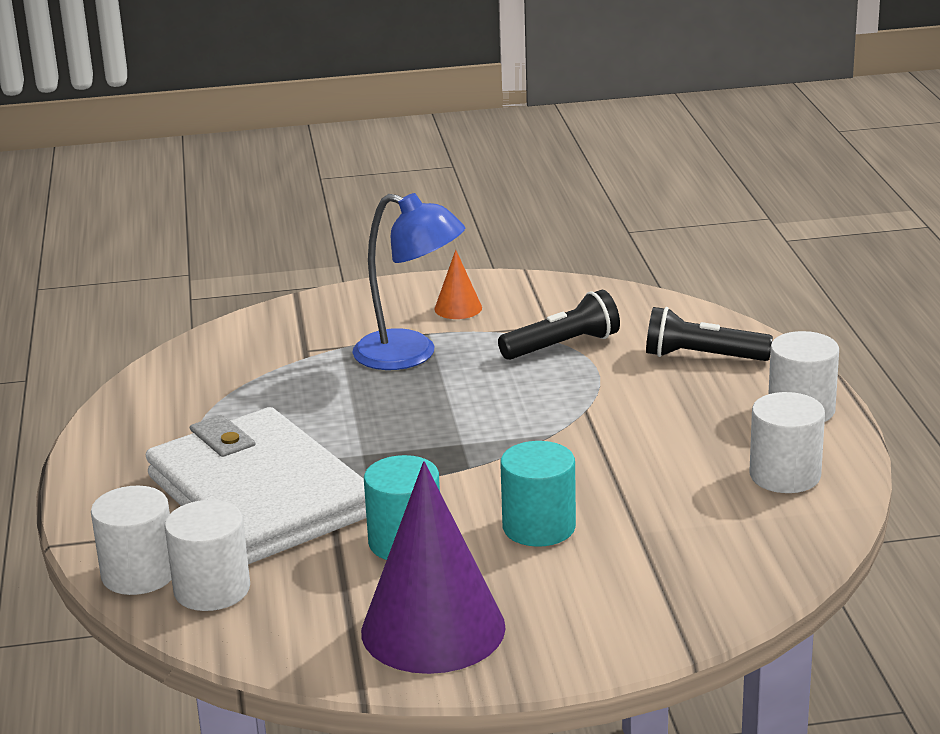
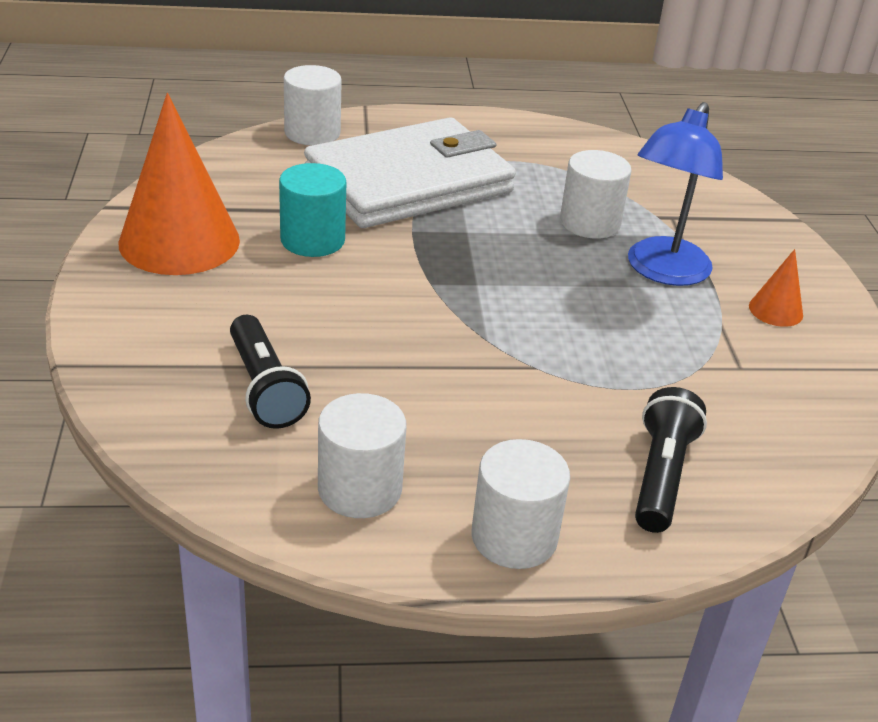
camera: 90 degrees right, 10 degrees up
(212, 589) = (279, 158): white cylinder -> white cylinder (590, 223)
(433, 629) = (179, 241): purple cone -> orange cone
(539, 527) = (311, 309): turquoise cylinder -> none
(562, 346) = (686, 370): black flashlight -> black flashlight (264, 387)

